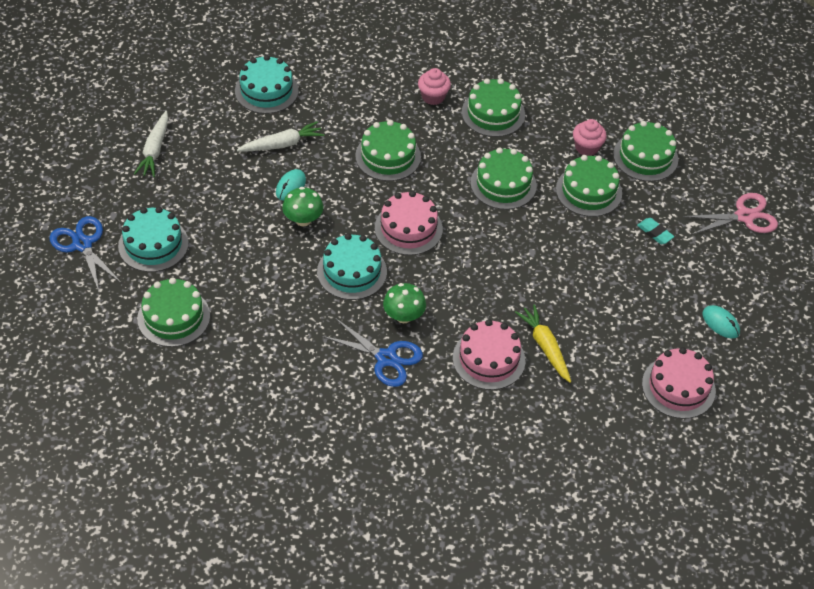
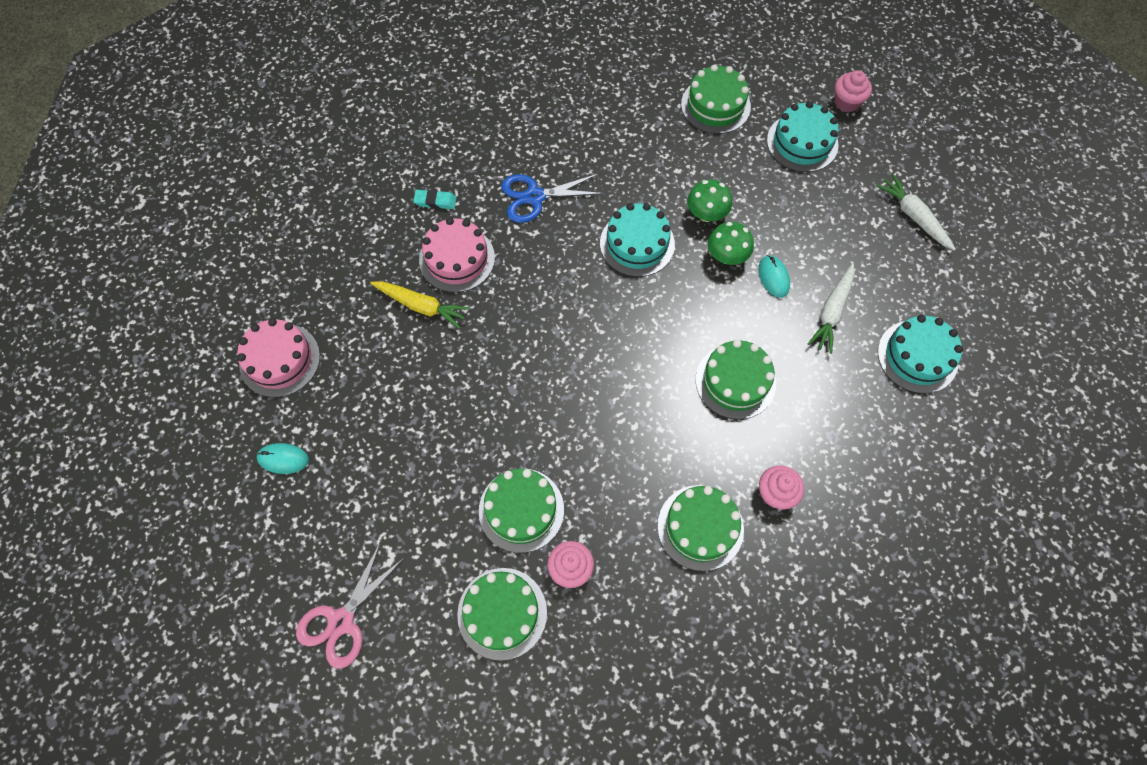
camera: 140 degrees right, 15 degrees up
(82, 244) = (846, 102): blue scissors -> pink cupcake
(403, 316) = (557, 240): green mushroom -> green mushroom (706, 214)
(408, 228) = (637, 321): pink cake -> none
(503, 184) = (606, 444): green cake -> none
(655, 233) = (417, 514): turquoise eraser -> turquoise eraser (435, 201)

